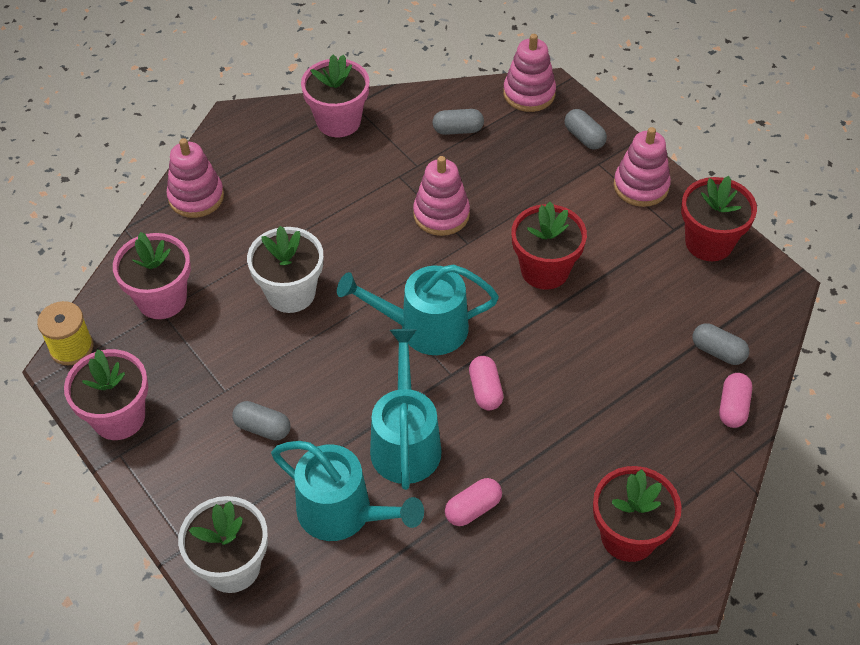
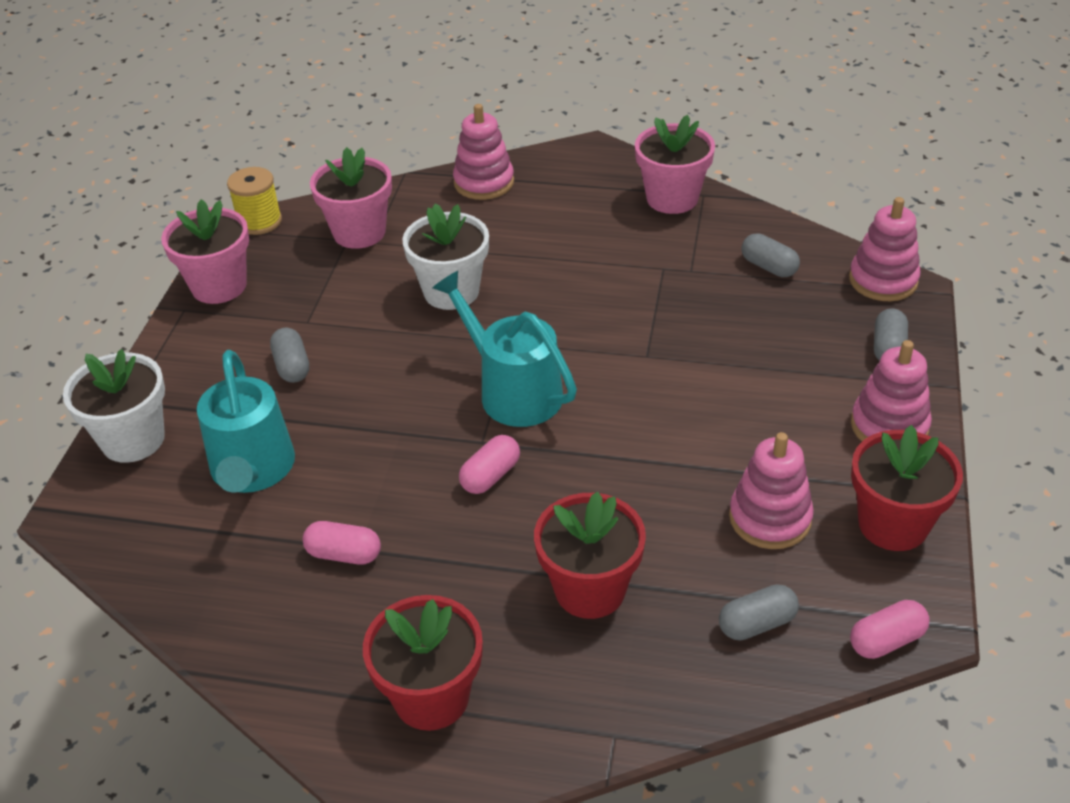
camera: 50 degrees right, 10 degrees down
(405, 442) = (371, 461): turquoise watering can -> none
(441, 214) = (656, 319): pink stacking toy -> pink stacking toy (770, 518)
(545, 270) = (685, 425): red flower pot -> red flower pot (590, 589)
(718, 351) = (757, 624): grey capsule -> grey capsule turned 75 degrees clockwise
(733, 407) = (698, 684): pink capsule -> pink capsule (886, 640)

